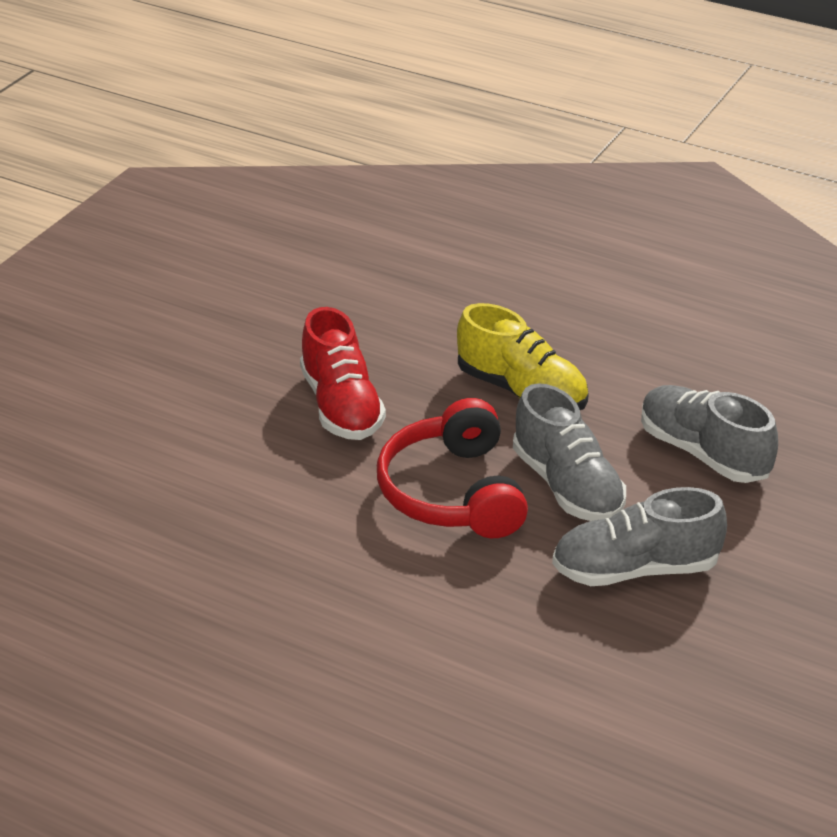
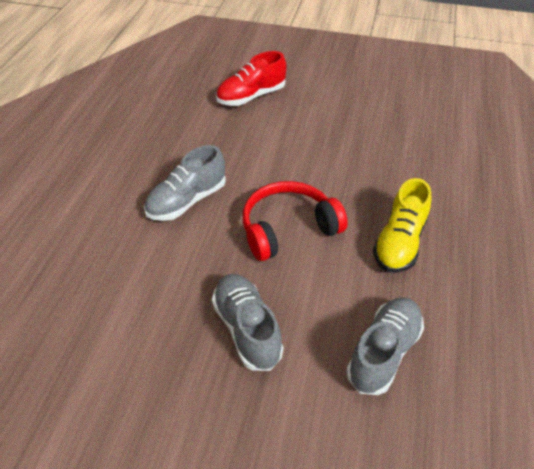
camera: 75 degrees right, 10 degrees up
(341, 406) = (343, 169): red shoe -> red shoe (251, 96)
(567, 486) = (315, 281): grey shoe -> grey shoe (187, 201)

